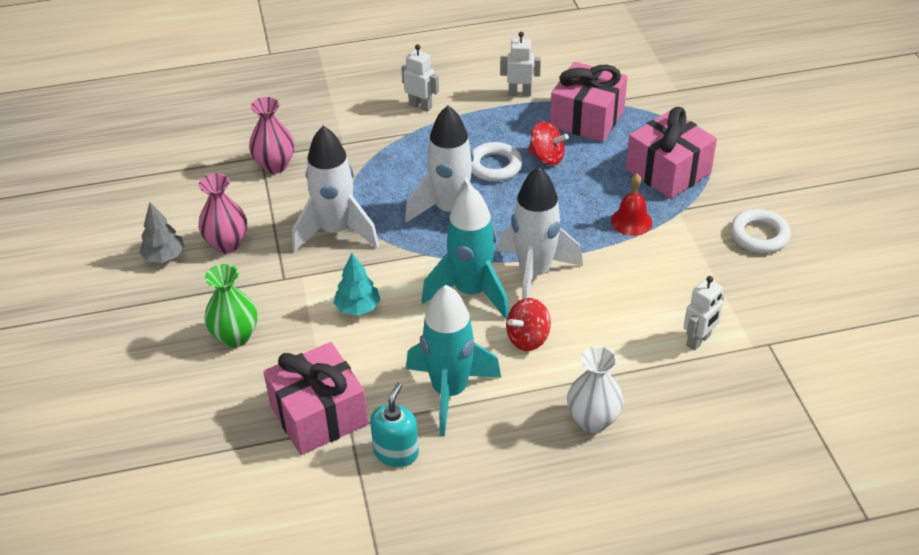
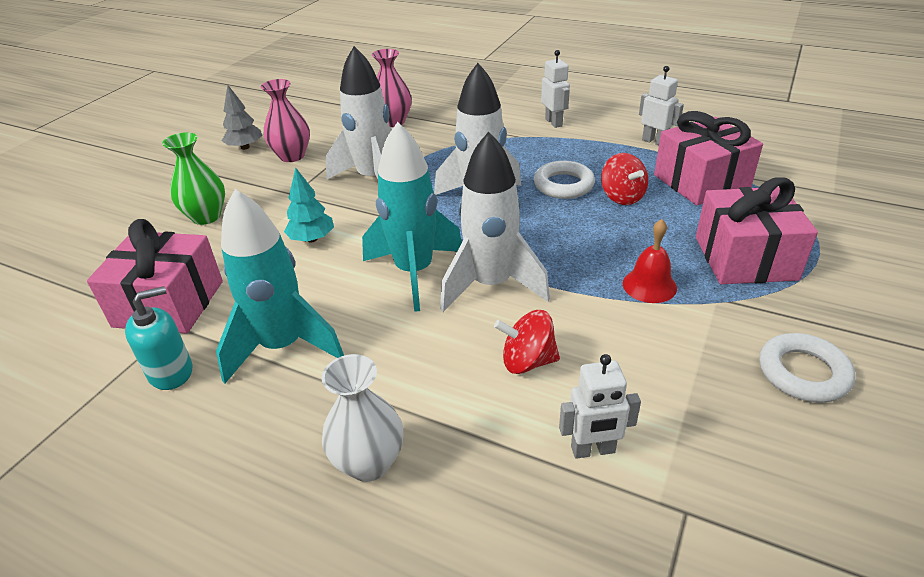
camera: 40 degrees right, 5 degrees down
(528, 338) = (411, 339): red spinning top -> red spinning top (527, 361)

